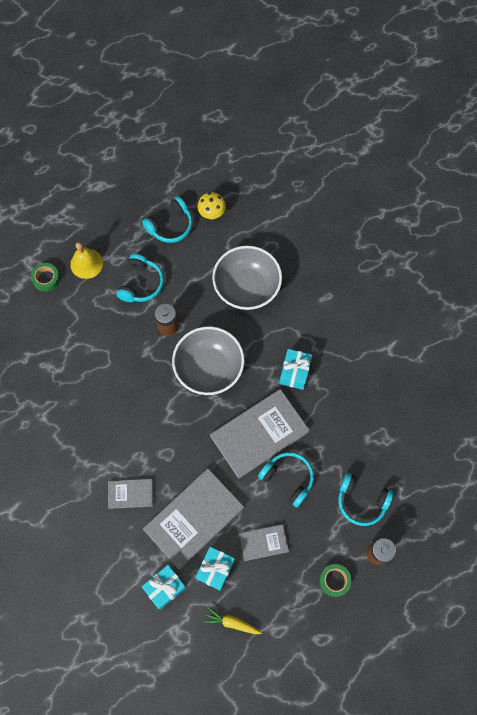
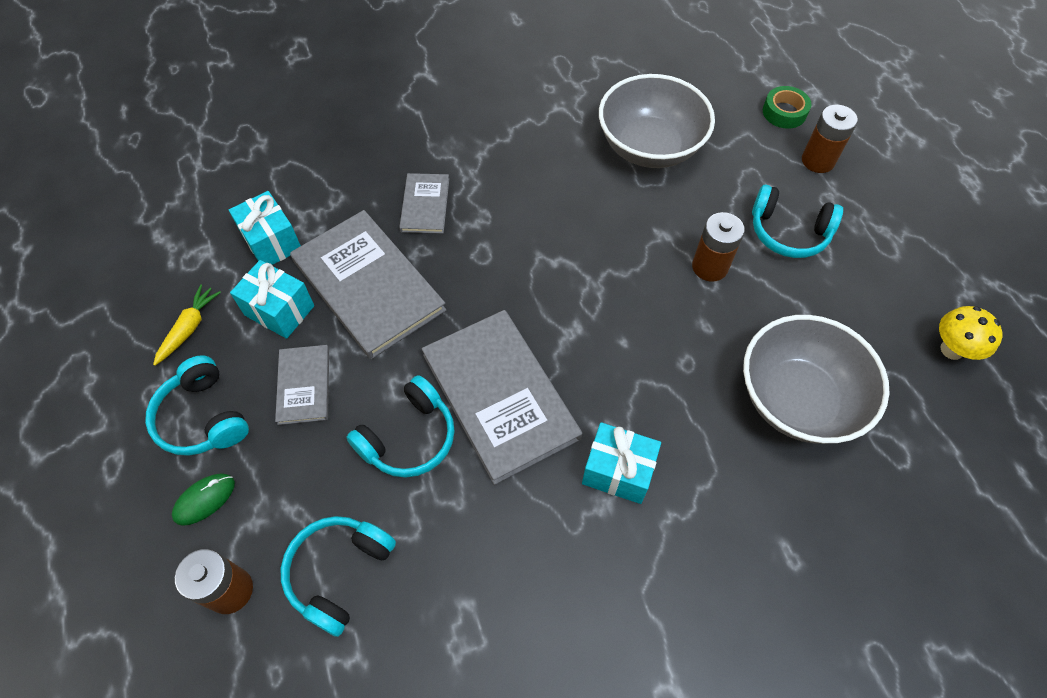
camera: 95 degrees right, 10 degrees down
(86, 263) = (818, 161): yellow bell -> brown battery
(170, 226) = (912, 280): turquoise headphones -> turquoise headphones (203, 417)
(209, 368) = (630, 324): grey bowl -> grey bowl (649, 147)
(334, 580) = (204, 500): green tape -> green mouse

